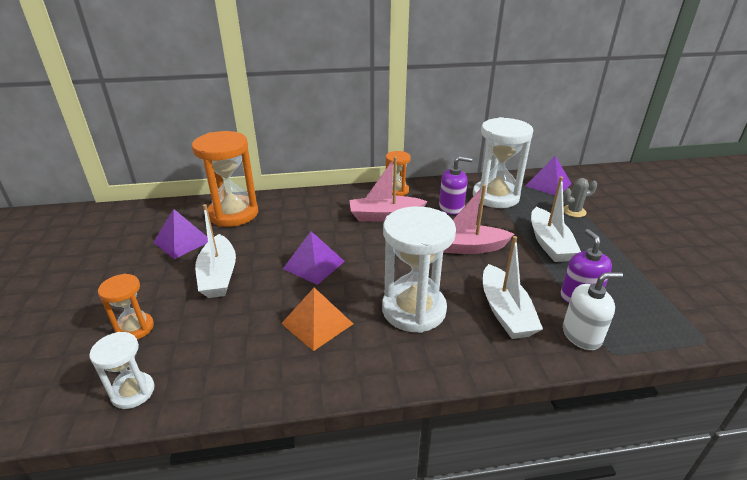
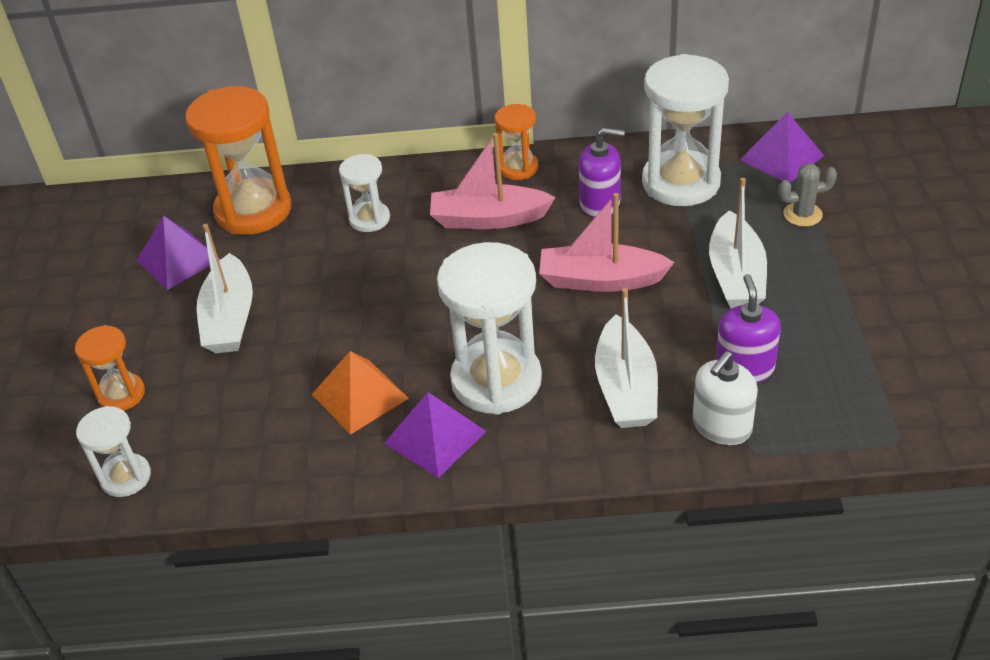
camera: 10 degrees right, 10 degrees up
(309, 217) = (369, 219): none -> white hourglass
(314, 265) = (366, 305): purple pyramid -> purple pyramid (435, 437)
(581, 335) = (721, 426): white soap dispenser -> white soap dispenser turned 135 degrees clockwise

